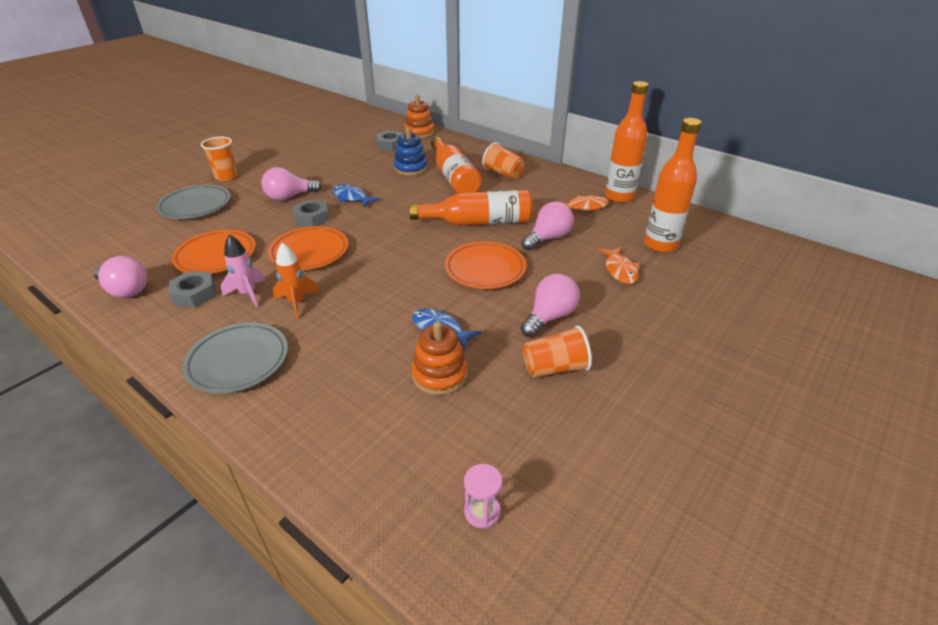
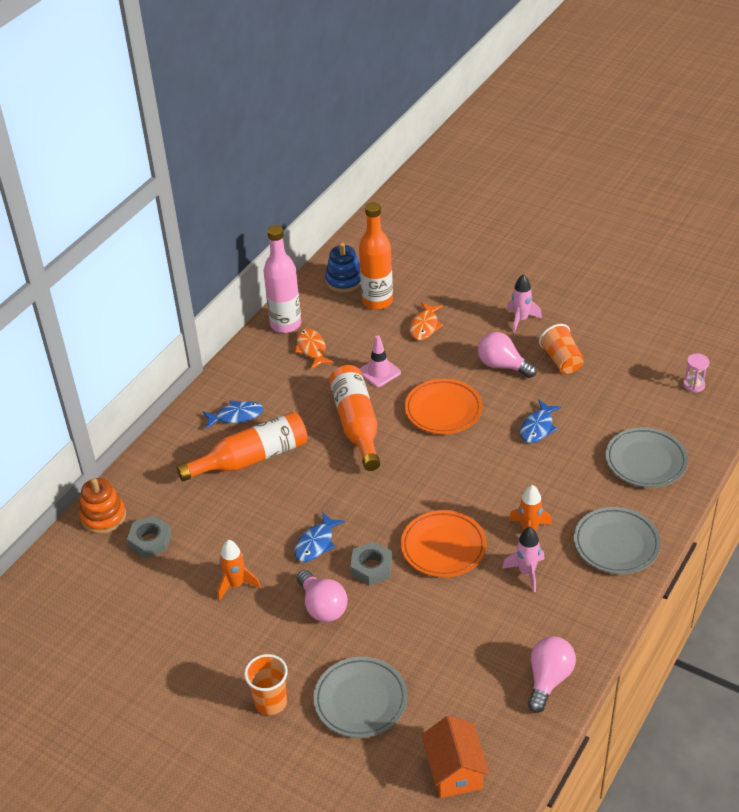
camera: 95 degrees left, 5 degrees up
(98, 236) = (455, 771): none -> orange house
(194, 294) = (538, 616): grey nut -> none
(216, 256) = (469, 627): orange plate -> none
(333, 169) = (236, 584): none -> orange rocket
(348, 414) = (646, 461): none -> grey plate
(410, 168) = (228, 503): blue stacking toy -> blue stacking toy (344, 281)
(440, 375) = (590, 419): orange stacking toy -> none
(503, 173) = (236, 416): orange cup -> blue fish
(548, 238) = (379, 372): pink light bulb -> pink traffic cone
(619, 197) = (285, 324): orange bottle -> pink bottle
(620, 270) = (425, 326): orange fish -> orange fish turned 120 degrees clockwise
(637, 343) = (521, 320): none -> pink rocket

